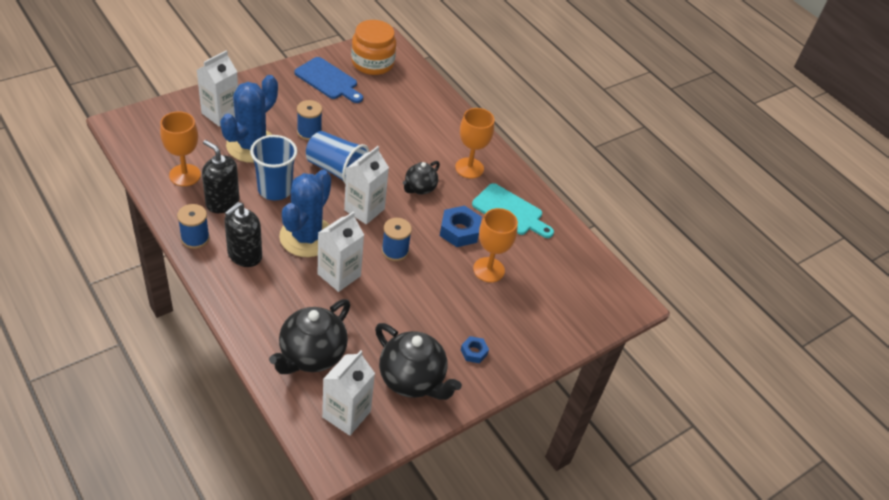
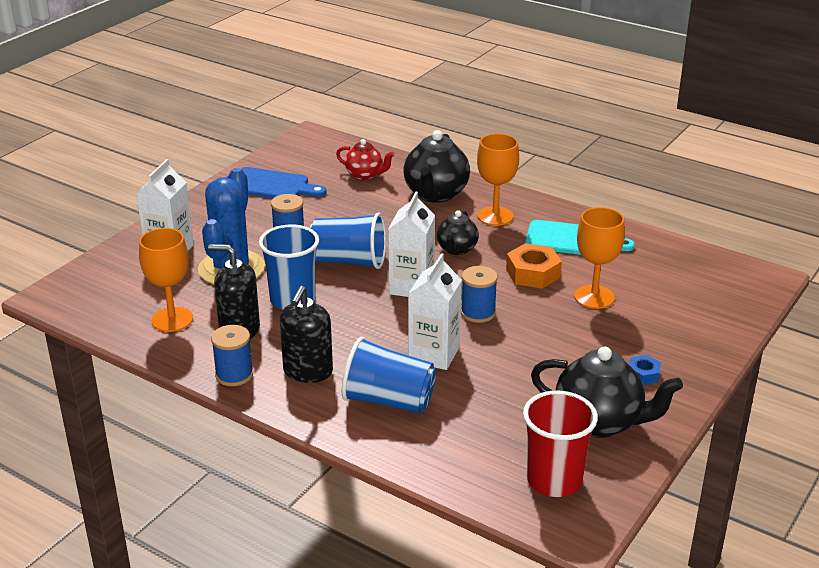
camera: 15 degrees left, 15 degrees down
(281, 302) = (388, 401): none -> blue cup
(307, 237) = (367, 332): blue cactus -> none
(311, 355) = (466, 439): black teapot -> black teapot (436, 194)
(346, 414) = (554, 480): white carton -> red cup
(372, 63) = (309, 157): orange jar -> none
(401, 94) = (365, 175): none -> red teapot
(459, 231) = (533, 273): blue nut -> orange nut

